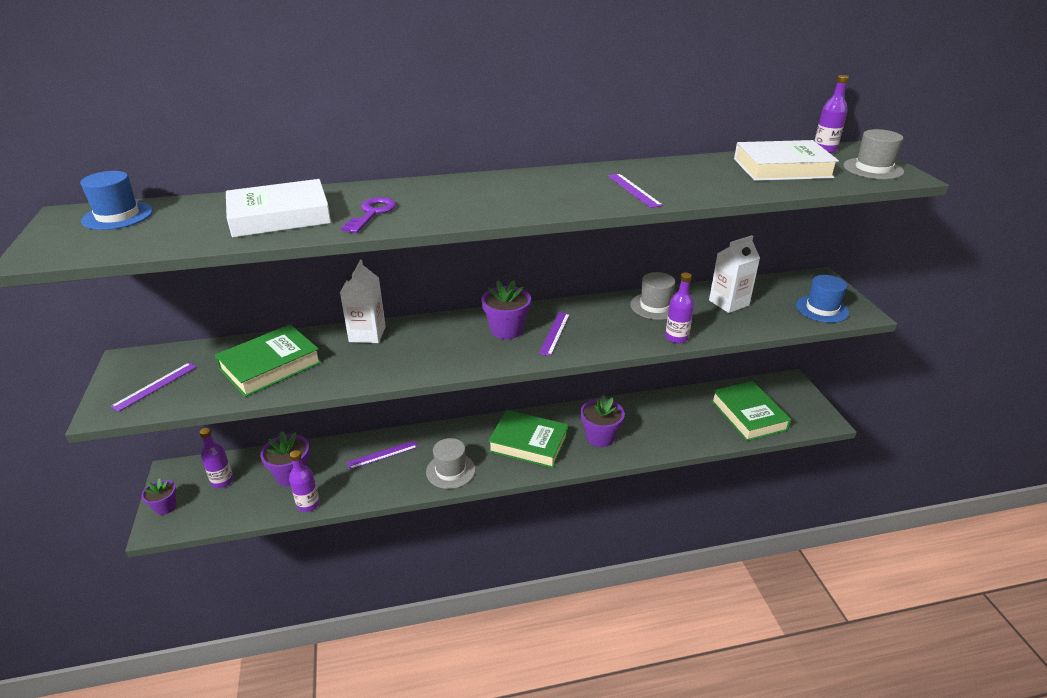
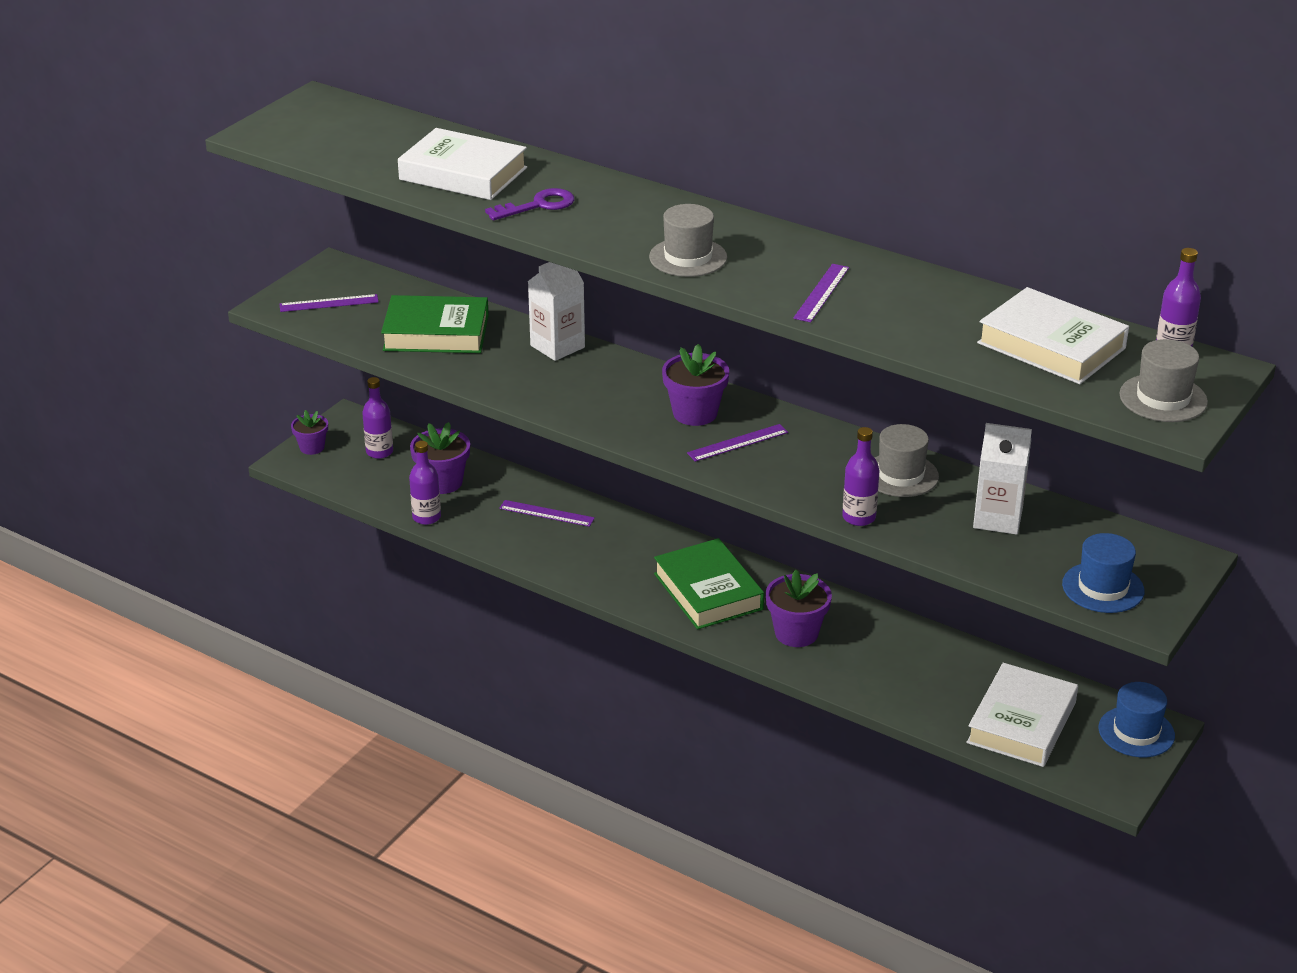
camera: 45 degrees right, 0 degrees up
(118, 216) = (349, 116): blue hat -> blue hat (1136, 732)
(450, 471) = (591, 568): grey hat -> grey hat (688, 257)
(748, 415) = (1021, 722): green book -> white book

